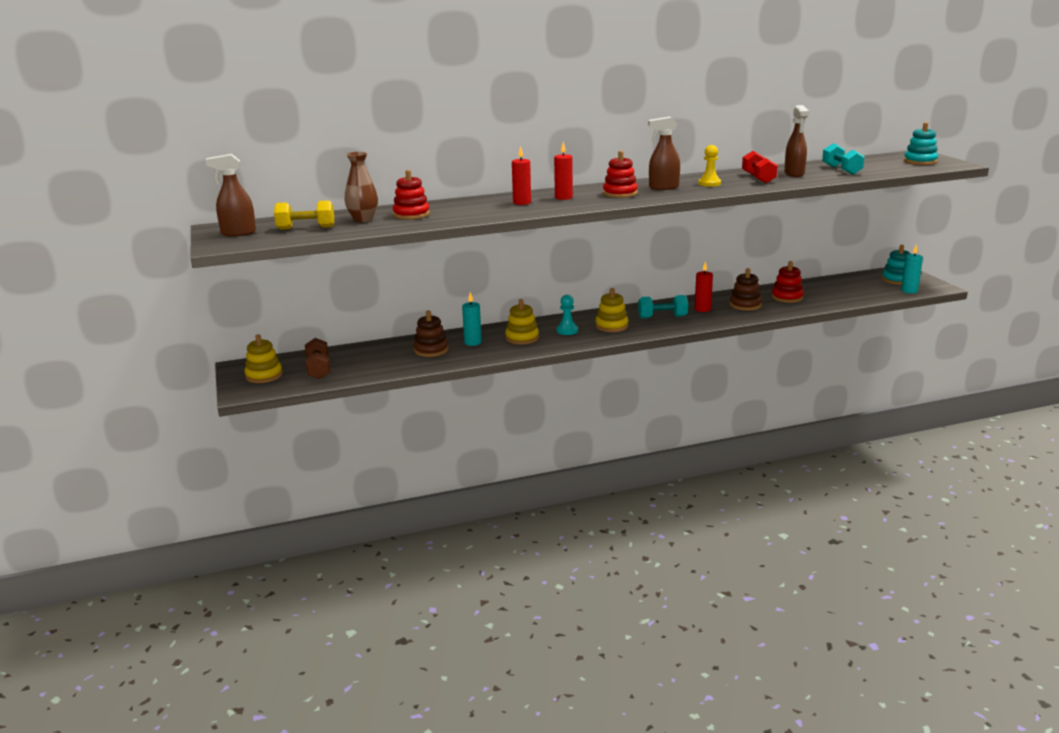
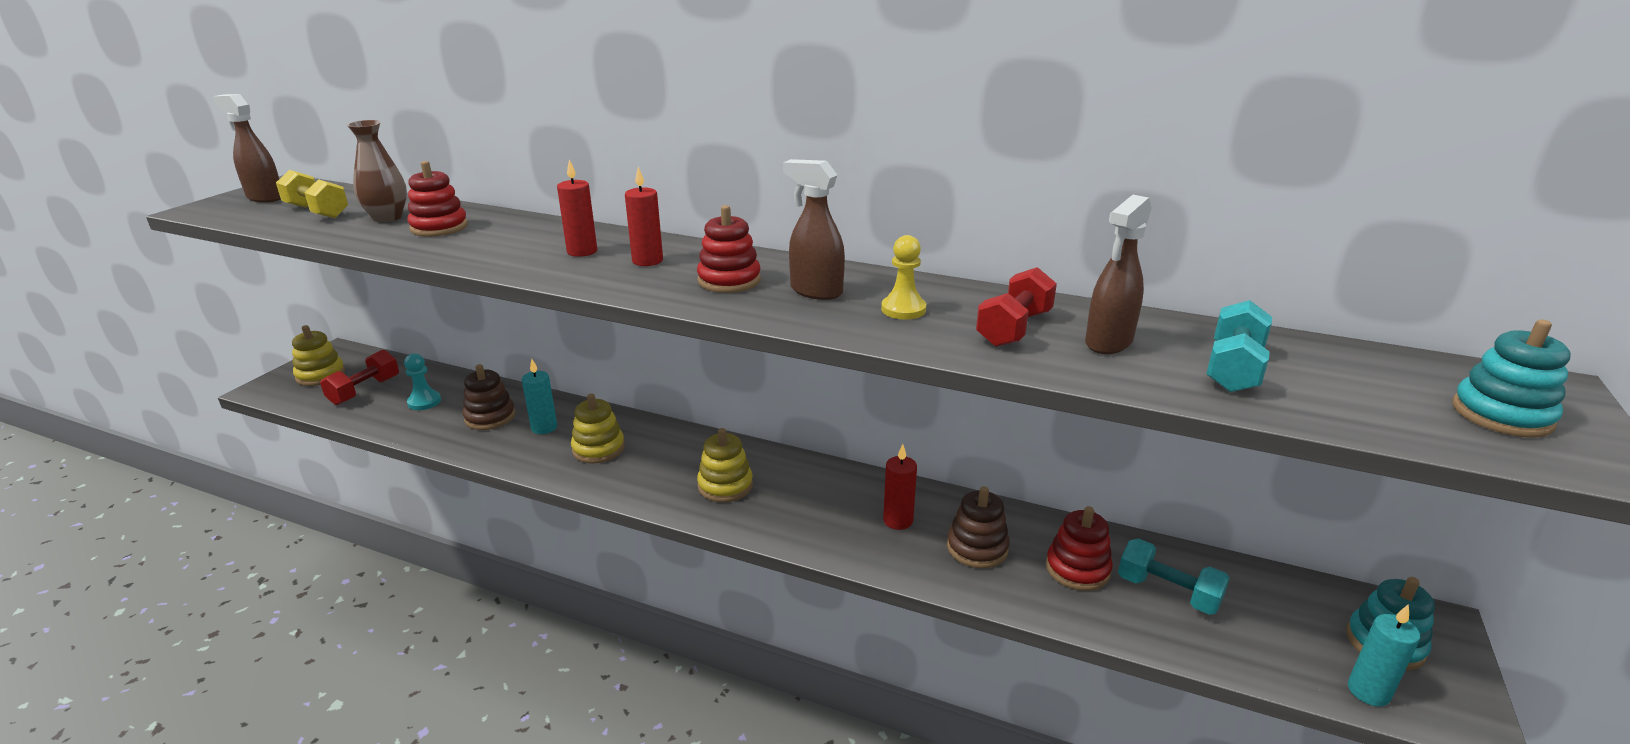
camera: 40 degrees right, 5 degrees up
(318, 369) = (365, 391): brown dumbbell -> red dumbbell
(567, 330) = (664, 464): turquoise pawn -> turquoise pawn (424, 402)
(662, 317) = (815, 505): turquoise dumbbell -> turquoise dumbbell (1167, 592)

